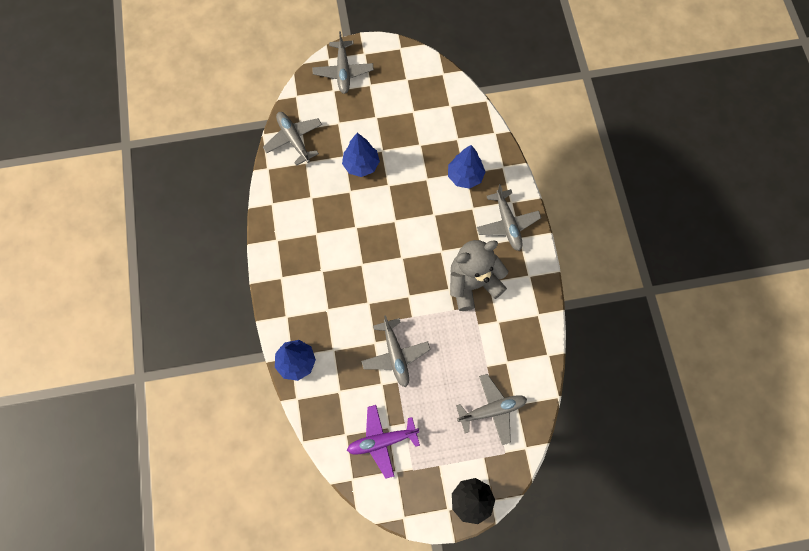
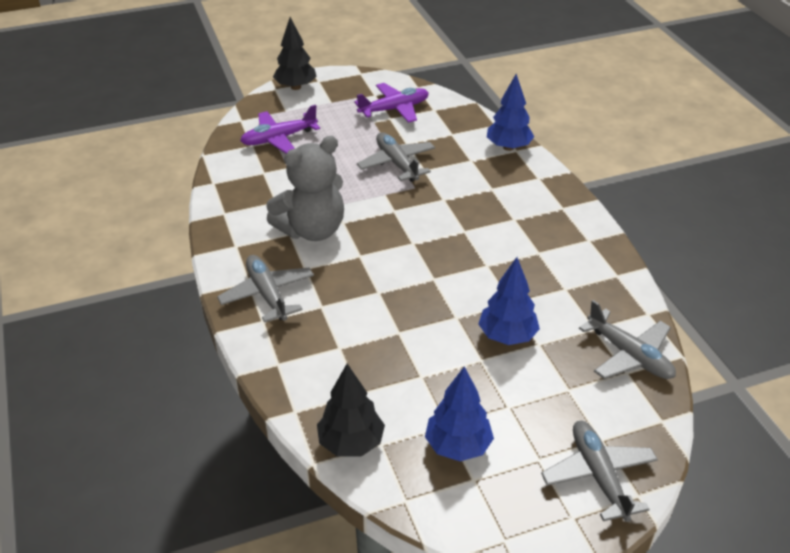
camera: 170 degrees right, 30 degrees down
(465, 176) = (338, 343): blue tree -> blue tree (458, 446)
(466, 108) = (351, 443): none -> black tree
(492, 410) = (279, 139): grey plane -> purple plane

